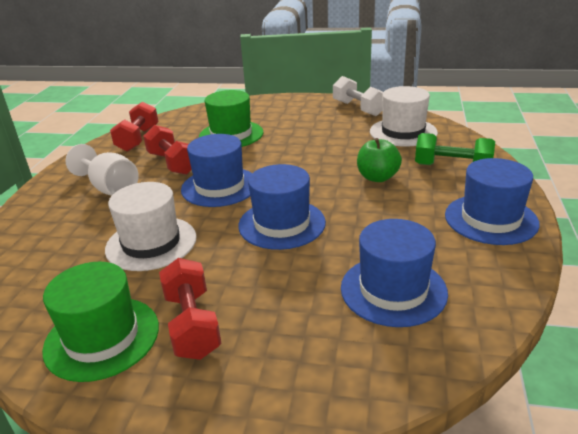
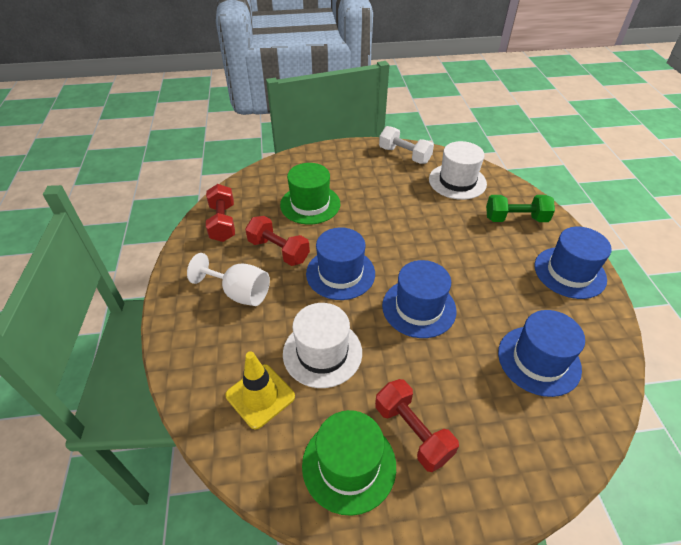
camera: 20 degrees left, 15 degrees up
(63, 265) = (260, 396): none -> yellow traffic cone
(377, 177) = (465, 240): green apple -> none

